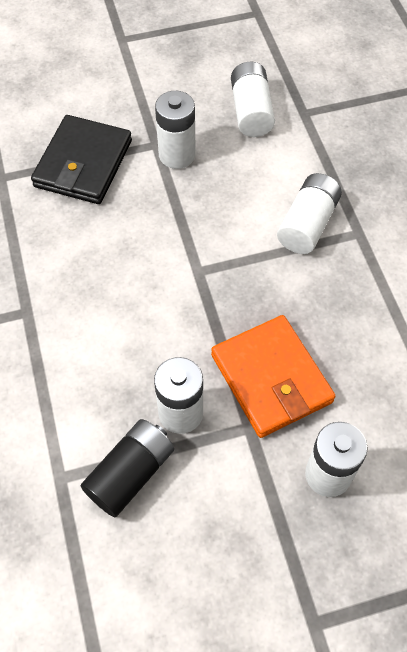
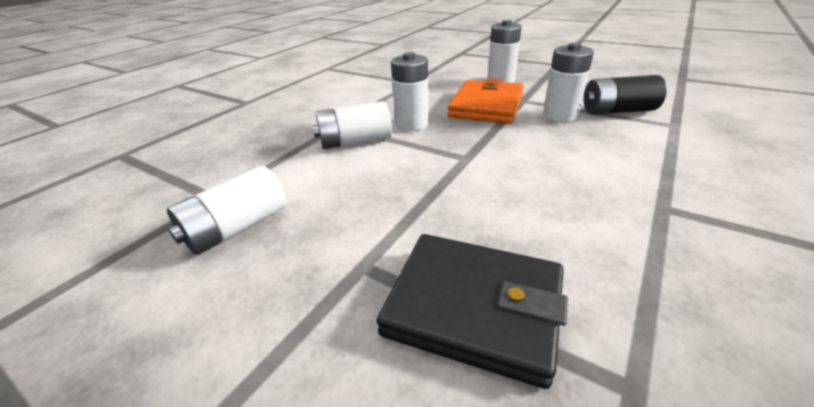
camera: 130 degrees left, 25 degrees down
(83, 164) = (474, 307): black wallet -> black wallet turned 45 degrees clockwise
(177, 155) = (360, 239): white battery -> white battery (412, 124)

